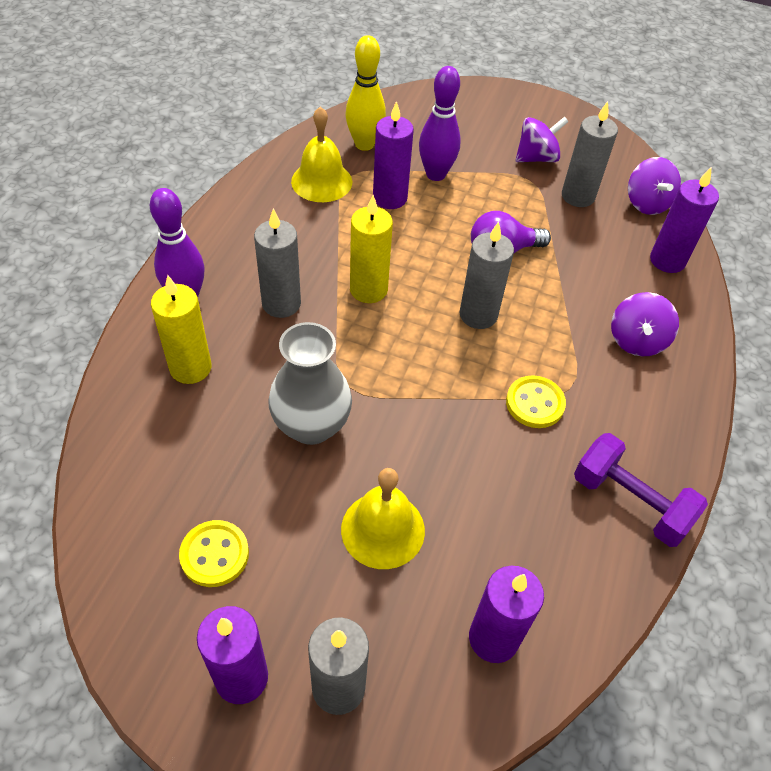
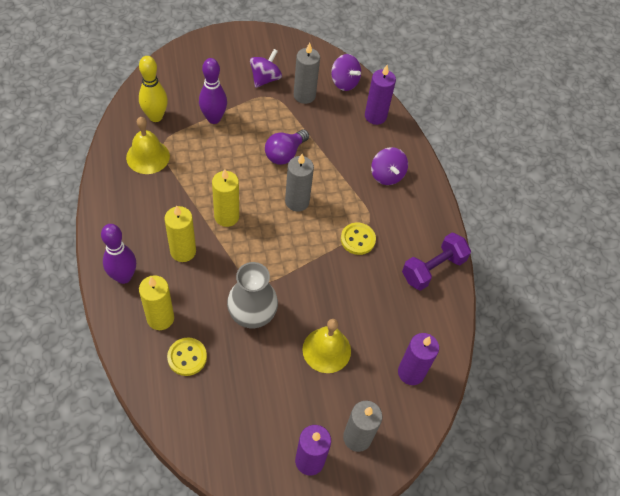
camera: 35 degrees left, 5 degrees up
(214, 554) = (252, 411): yellow button -> yellow button (187, 357)
(281, 304) = (183, 251): grey candle -> yellow candle
(390, 198) = (197, 148): purple candle -> none
(630, 502) = (433, 269): purple dumbbell -> purple dumbbell turned 45 degrees counterclockwise

